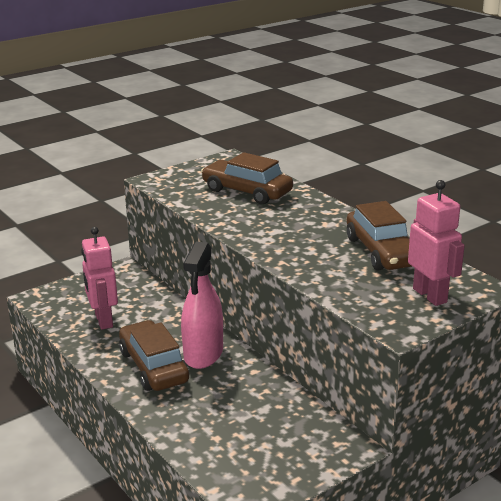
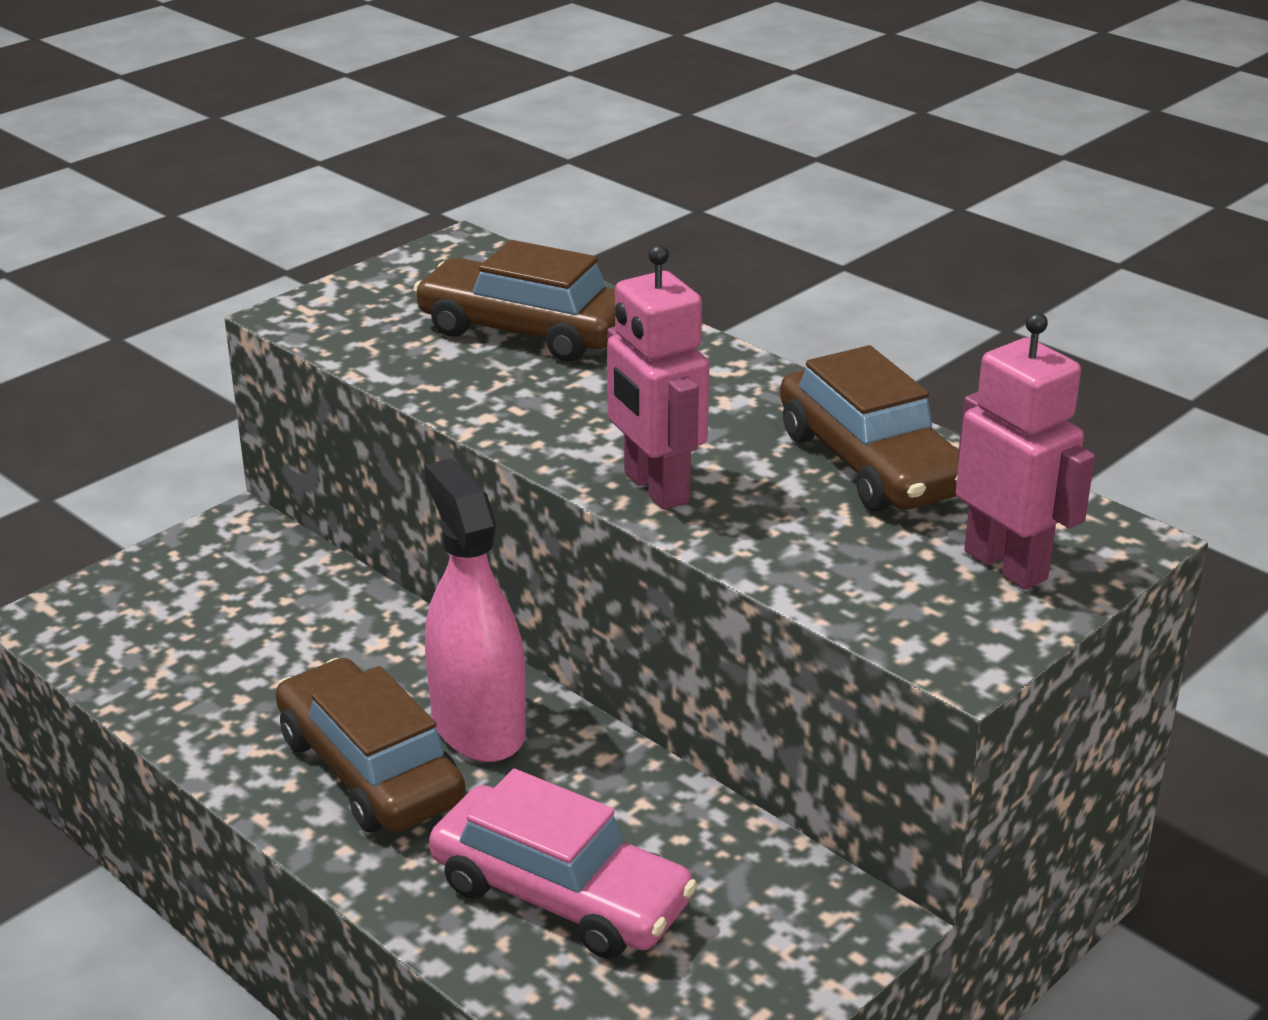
camera: 10 degrees left, 5 degrees up
(103, 320) = (223, 663): pink robot -> pink robot (655, 488)
(203, 354) = (478, 726): pink spray bottle -> pink spray bottle turned 150 degrees clockwise
(221, 422) = (560, 894): none -> pink car

